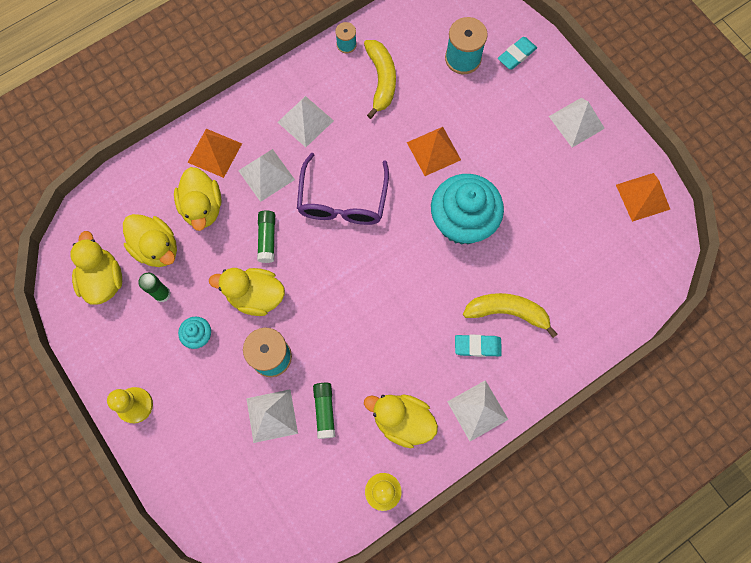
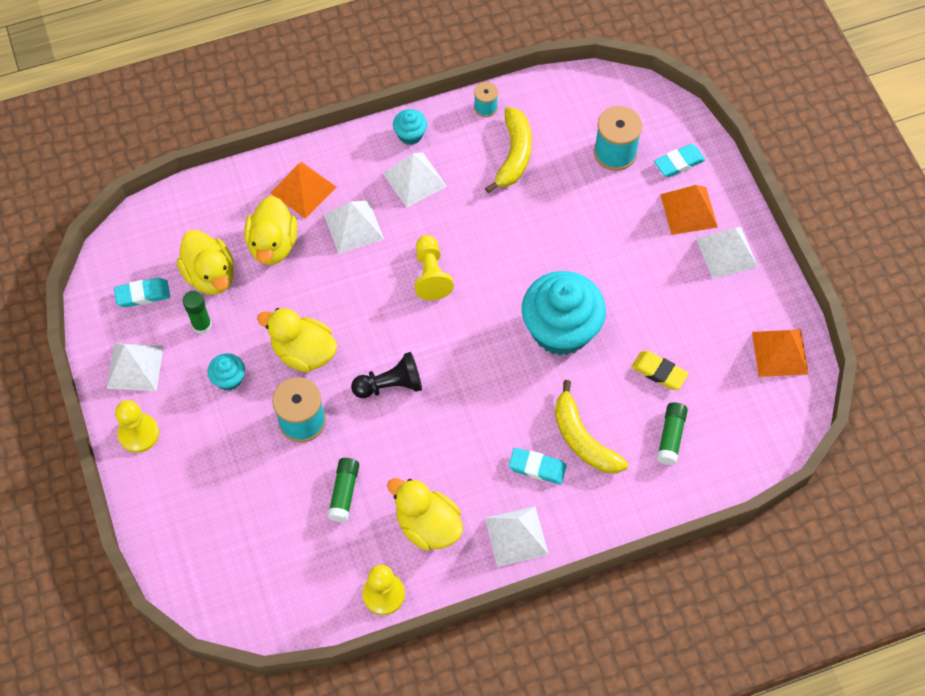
camera: 15 degrees right, 10 degrees down
(103, 279) = (143, 294): yellow duck -> turquoise eraser
(267, 239) = (334, 295): green glue stick -> green glue stick (671, 437)
(272, 415) = (284, 483): white pyramid -> white pyramid (135, 367)
(291, 83) = (410, 134): none -> turquoise cupcake
(336, 306) = (390, 385): none -> black pawn
(342, 201) = (431, 274): purple glasses -> yellow pawn
(433, 151) = (550, 245): orange pyramid -> orange pyramid (688, 210)
(507, 312) = (582, 439): yellow banana -> yellow banana turned 150 degrees counterclockwise
(552, 238) = (659, 372): none -> yellow eraser

